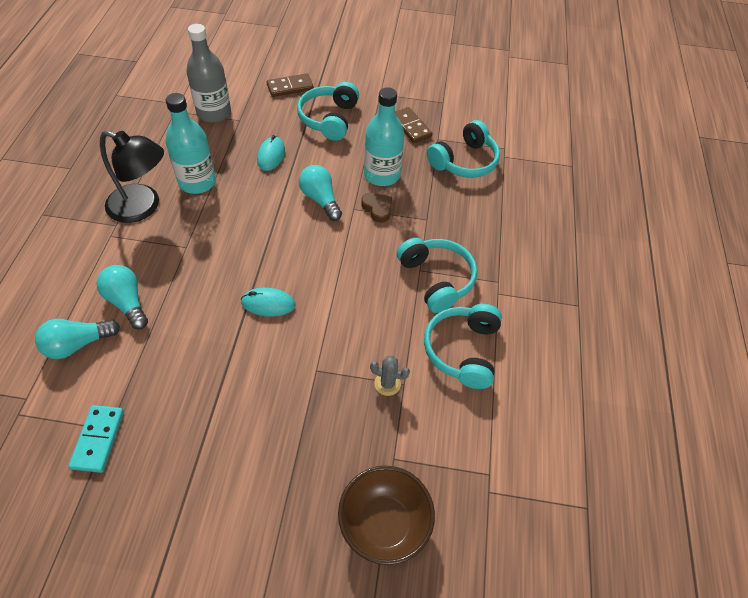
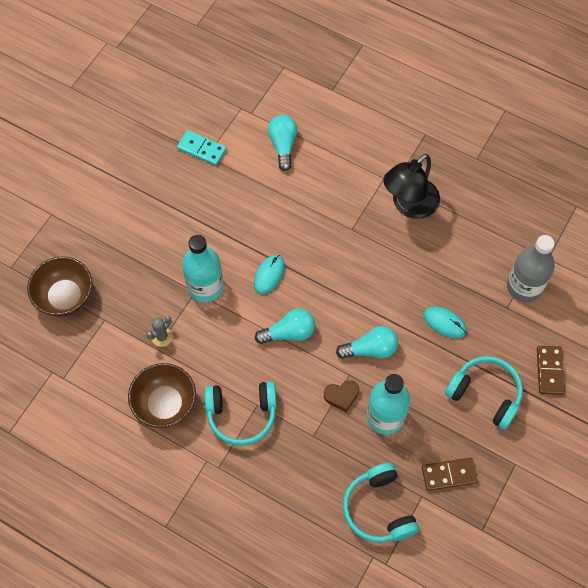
camera: 115 degrees right, 10 degrees up
(127, 302) = (309, 180): turquoise light bulb -> turquoise light bulb (289, 333)
(197, 182) = (427, 252): turquoise bottle -> turquoise bottle (205, 286)
(462, 350) = (165, 404): turquoise headphones -> brown bowl

